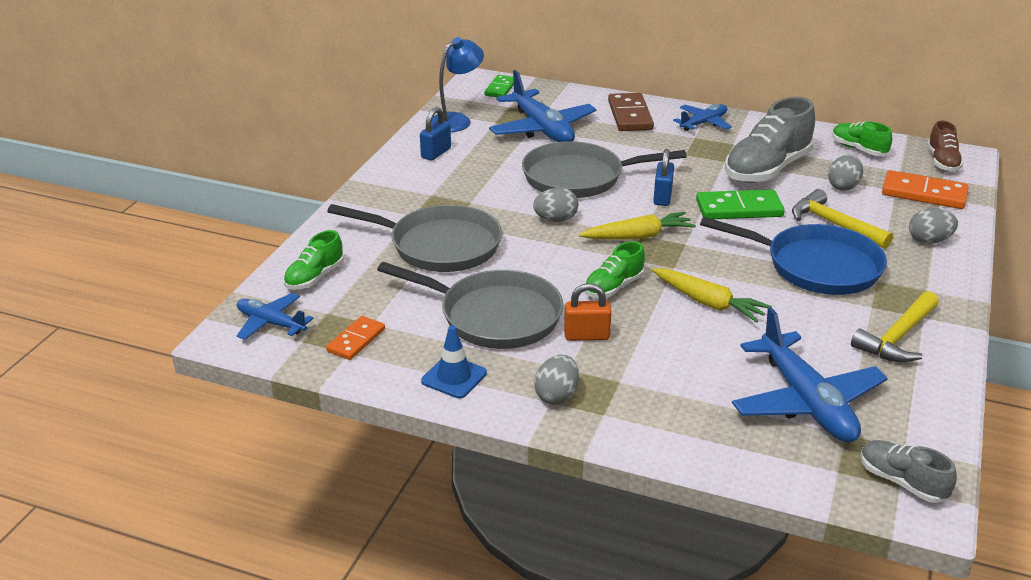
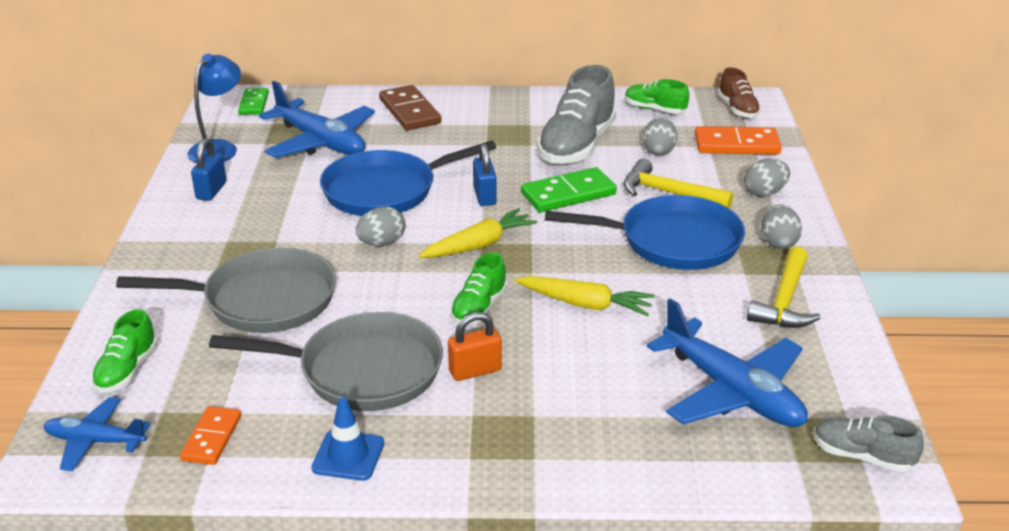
camera: 20 degrees left, 0 degrees up
(557, 395) = (474, 449): grey egg -> grey egg (778, 242)
(579, 177) = (385, 190): grey pan -> blue pan
(703, 123) = (490, 107): blue plane -> none

